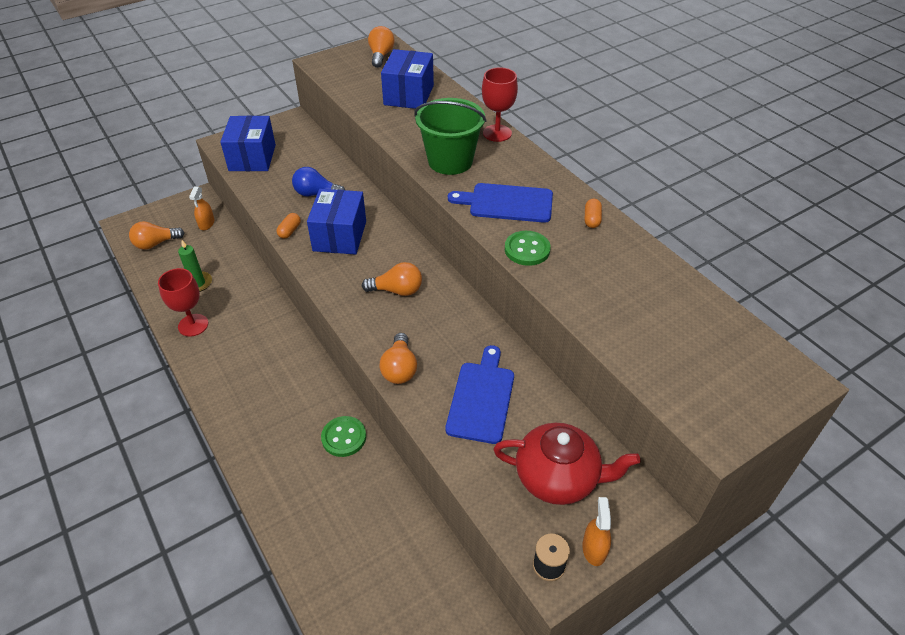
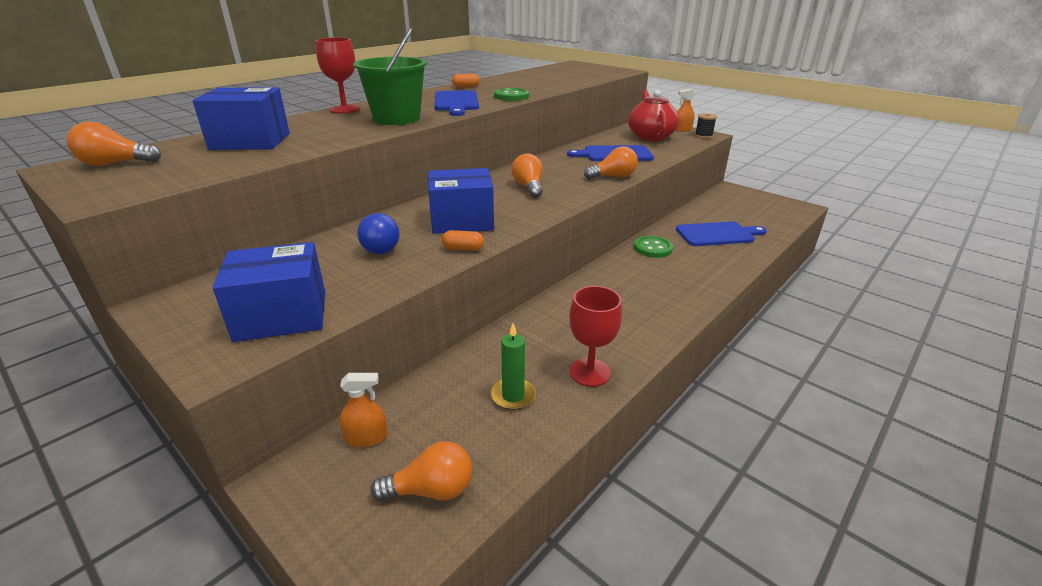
camera: 105 degrees left, 15 degrees down
(156, 243) = (431, 490): orange light bulb -> orange light bulb turned 60 degrees counterclockwise
(349, 526) = (717, 234): none -> blue cutting board

